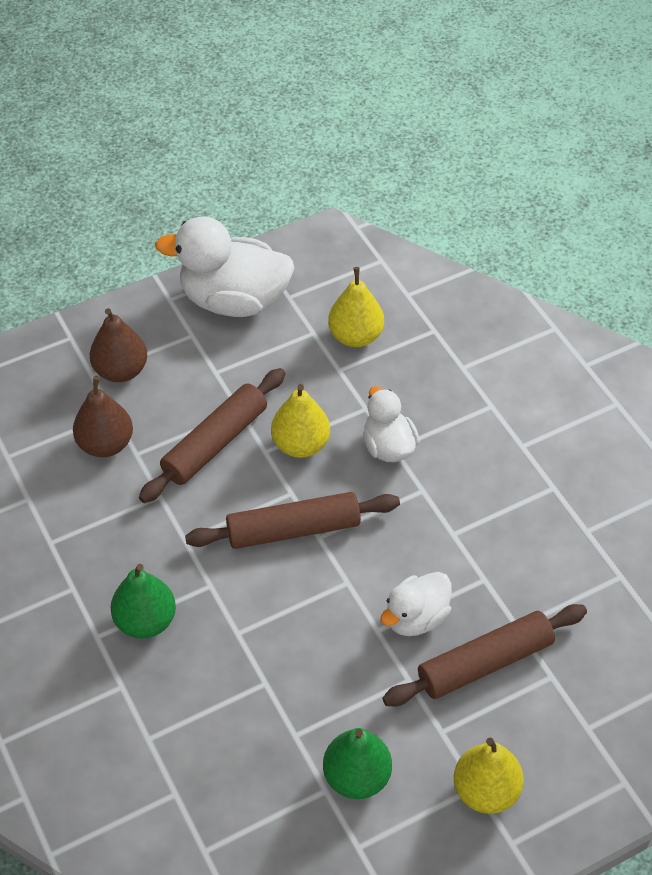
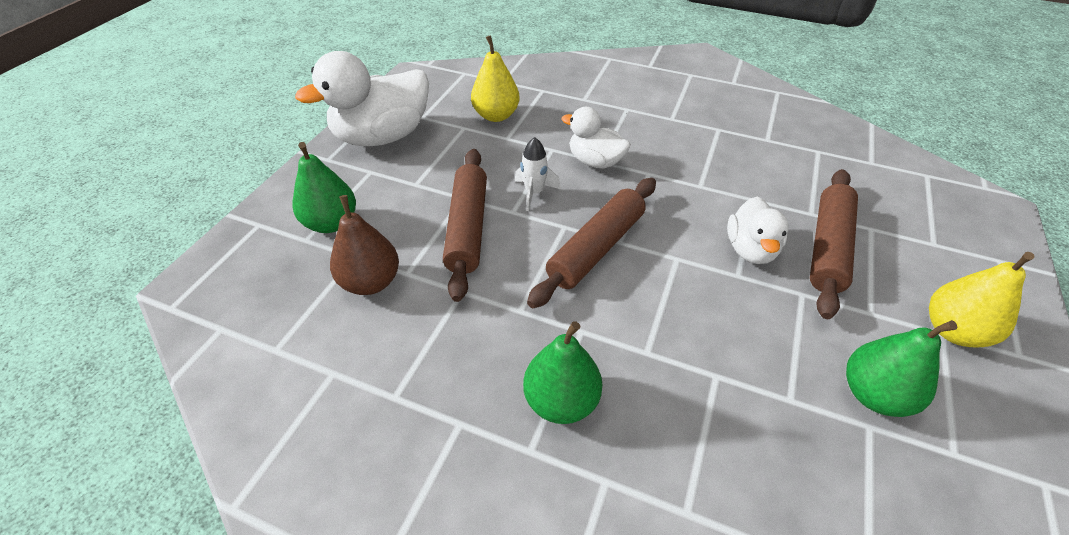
camera: 40 degrees left, 5 degrees down
(121, 371) = (331, 223): brown pear -> green pear
(300, 444) = (534, 193): yellow pear -> white rocket

